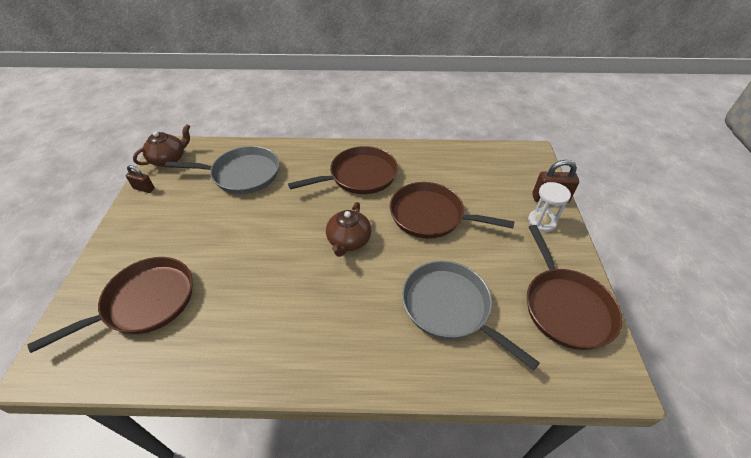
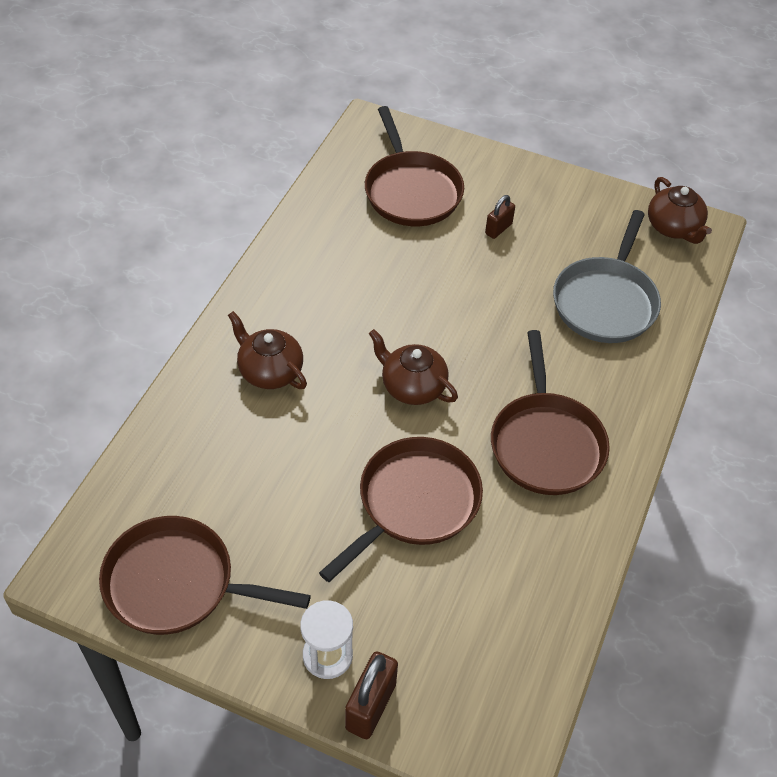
camera: 110 degrees right, 5 degrees up
(144, 188) = (612, 199): brown padlock -> brown padlock (498, 229)
(375, 326) = (270, 371): none -> brown teapot
(449, 307) = (252, 452): grey pan -> none

